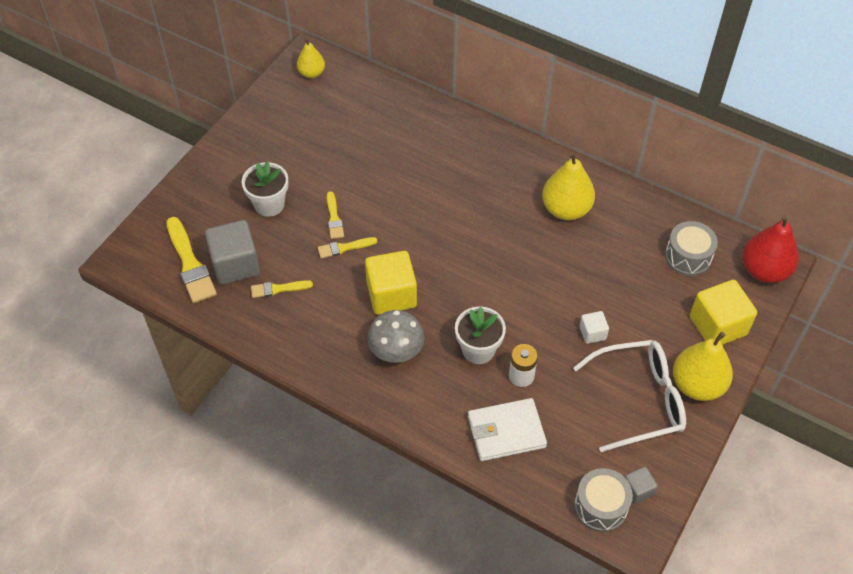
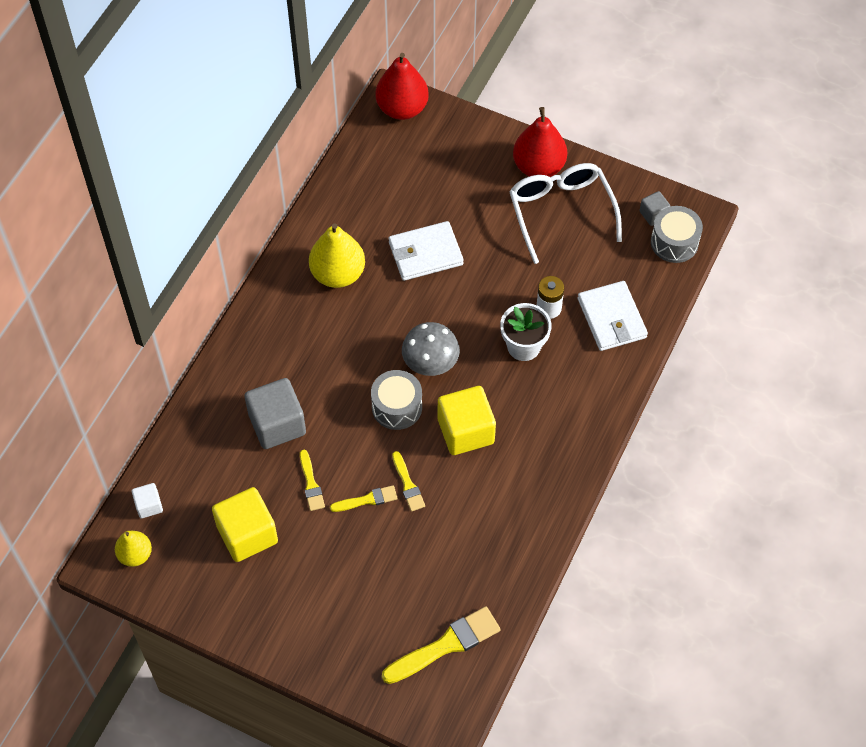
camera: 95 degrees left, 5 degrees up
(235, 264) = (441, 595): grey cube -> grey cube (277, 424)
(269, 204) = (352, 572): white flower pot -> none
(278, 289) = (470, 544): yellow brush -> yellow brush (311, 483)
(396, 350) = (534, 420): grey mushroom -> grey mushroom (430, 363)
(588, 278) = (425, 253): none -> white wallet
(592, 333) = (491, 249): white cube -> white cube (149, 505)
(688, 257) = (391, 169): grey drum -> grey drum (397, 407)
(697, 385) = (538, 167): yellow pear -> red pear
(718, 325) = (471, 148): yellow cube -> yellow cube (247, 534)

